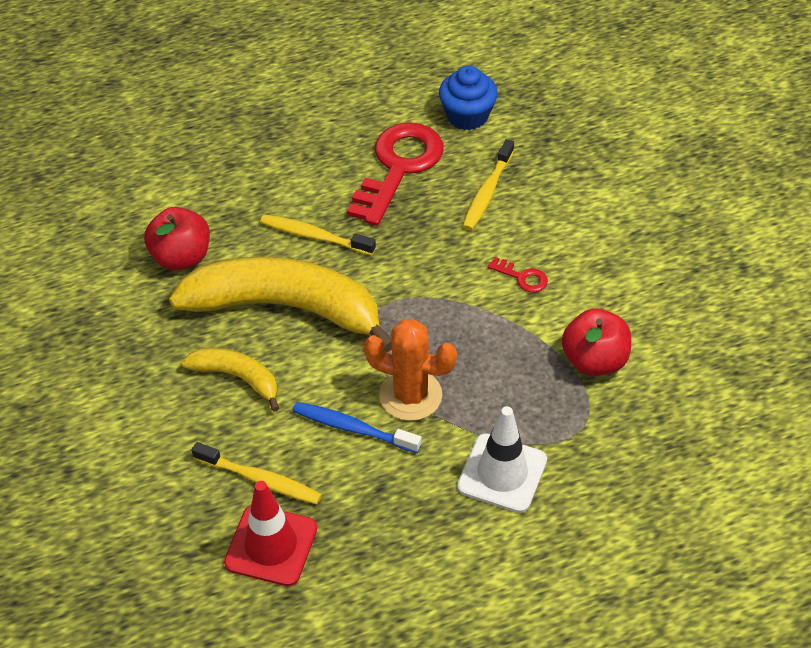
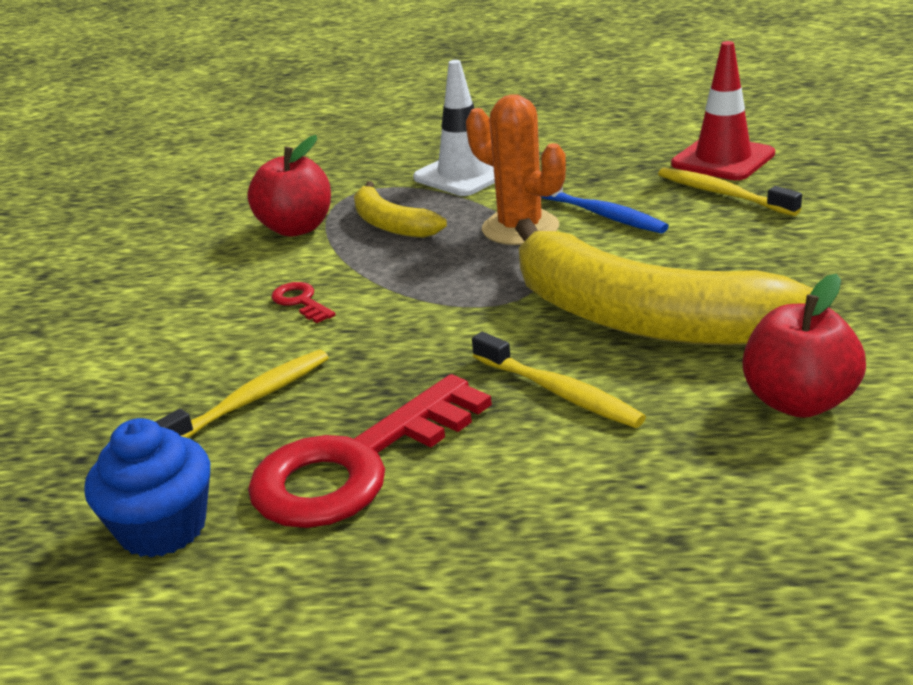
camera: 155 degrees left, 20 degrees down
(237, 377) = (731, 265): yellow banana -> yellow banana (391, 224)

